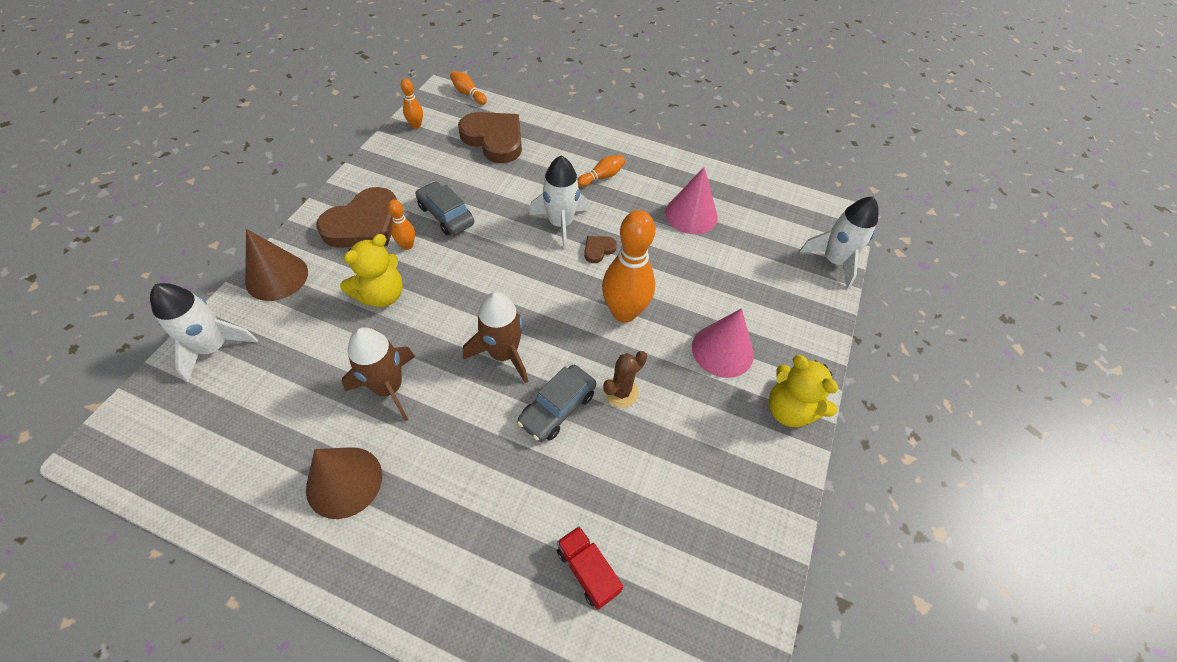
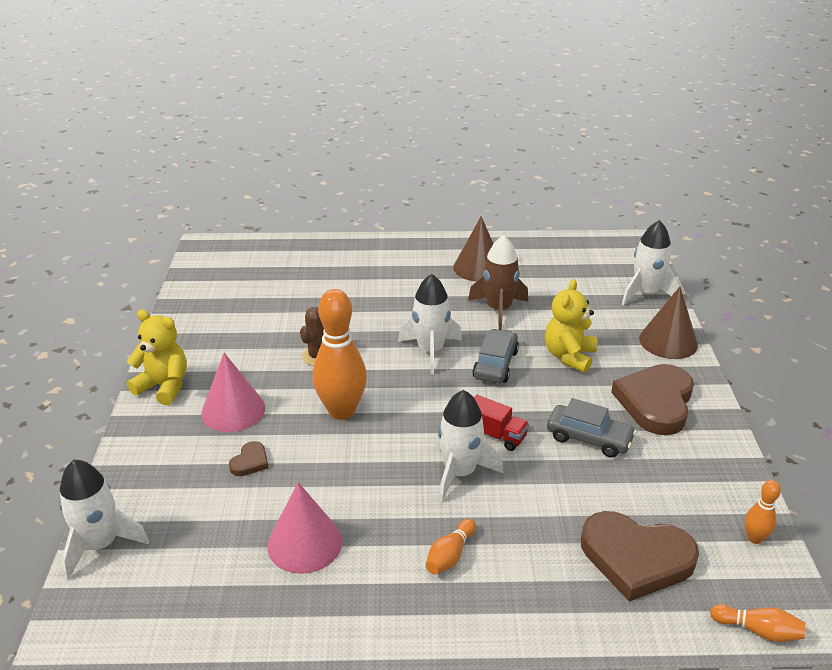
camera: 160 degrees right, 20 degrees down
(407, 245) = (593, 398): orange bowling pin -> none
(503, 354) = (430, 351): brown rocket -> white rocket
(557, 408) = (363, 334): grey car -> grey car (495, 364)
(587, 570) = (300, 276): red truck -> red truck (495, 435)
(598, 250) = (399, 459): brown heart -> brown heart (250, 462)

